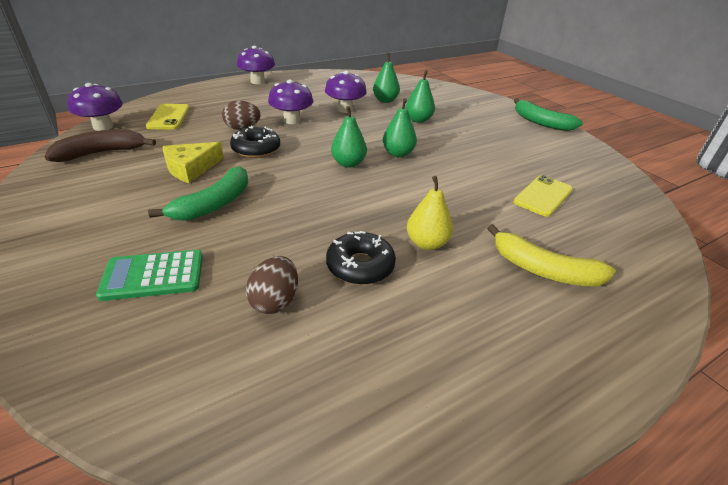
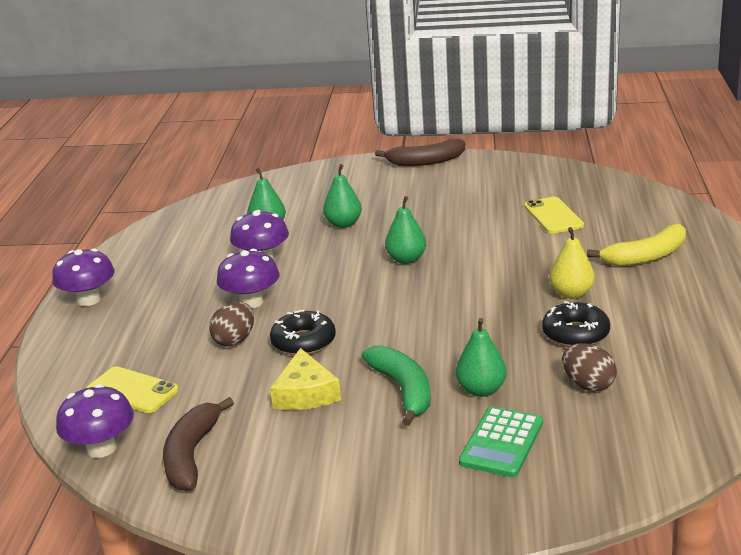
camera: 50 degrees left, 10 degrees down
(348, 163) = (397, 293): green pear -> green pear (481, 390)
(541, 122) = (425, 162): green banana -> brown banana

